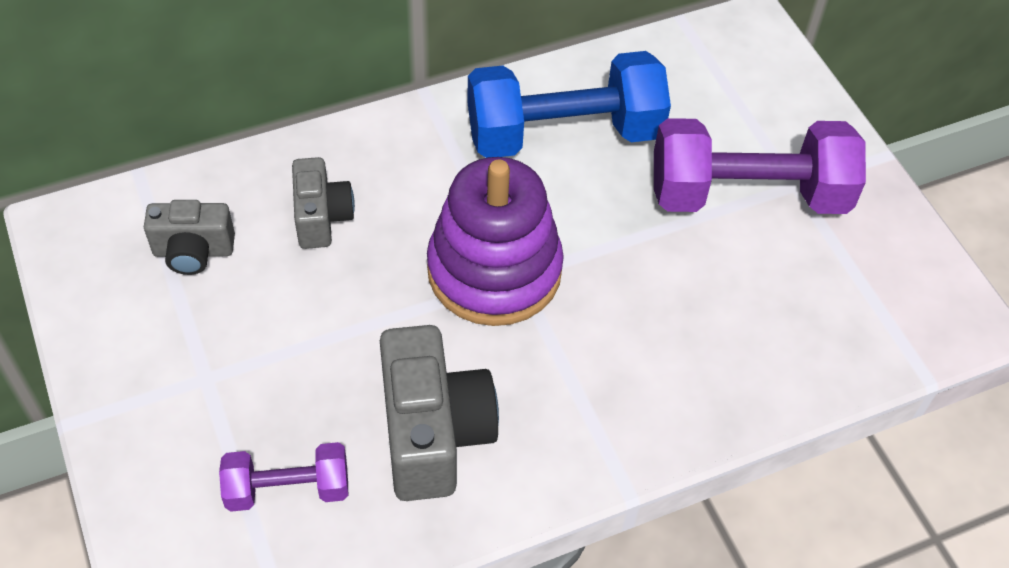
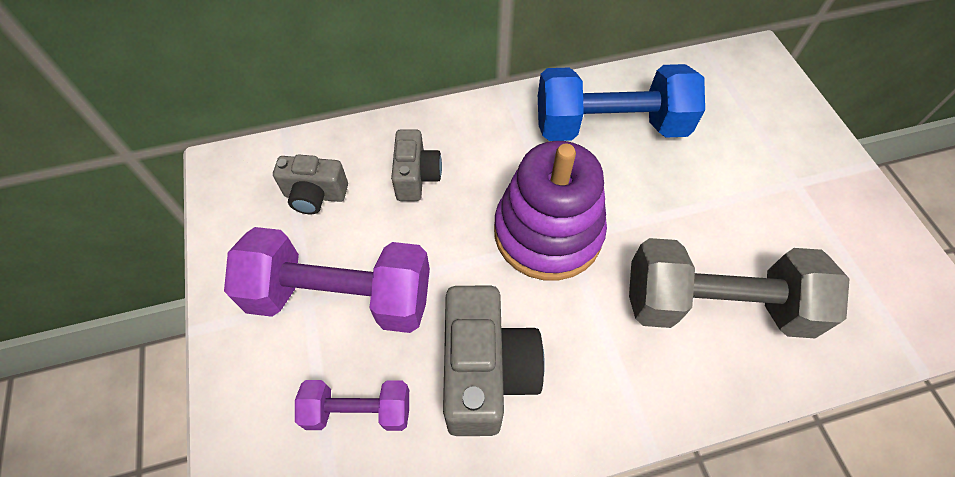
camera: 10 degrees right, 5 degrees up
(697, 334) = (715, 304): none -> grey dumbbell
(748, 195) = (757, 188): purple dumbbell -> purple dumbbell (341, 297)

